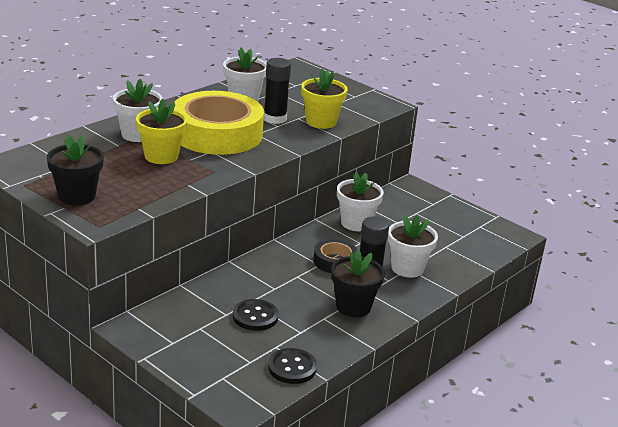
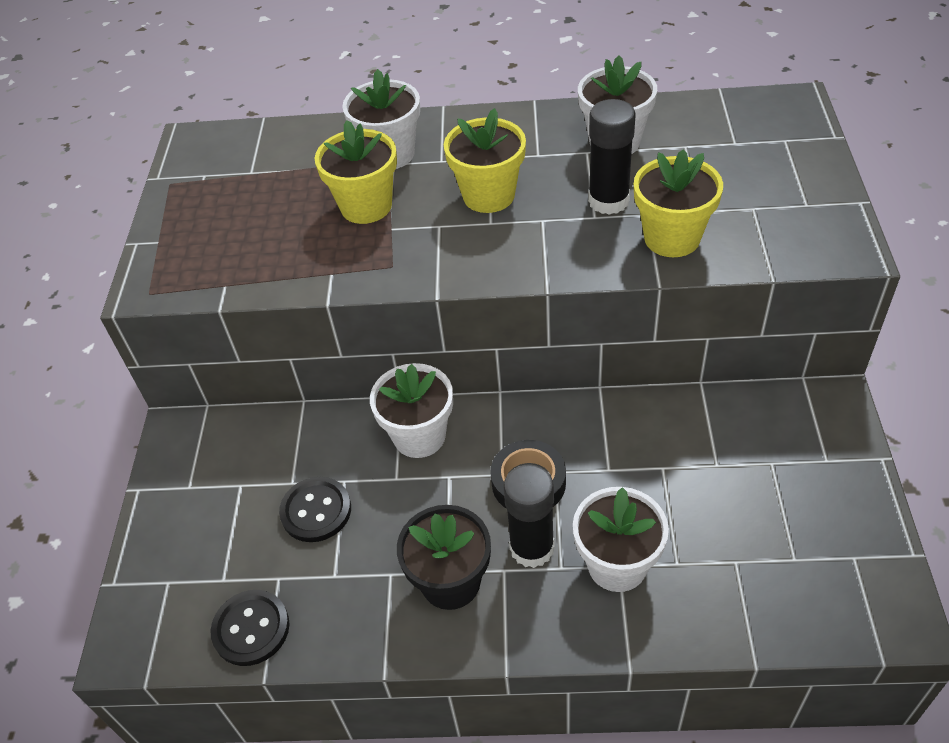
camera: 55 degrees right, 20 degrees up
(77, 196) = (191, 230): black flower pot -> none
(217, 133) = (488, 195): yellow tape -> yellow flower pot
(356, 223) = (648, 429): white flower pot -> white flower pot (419, 436)

